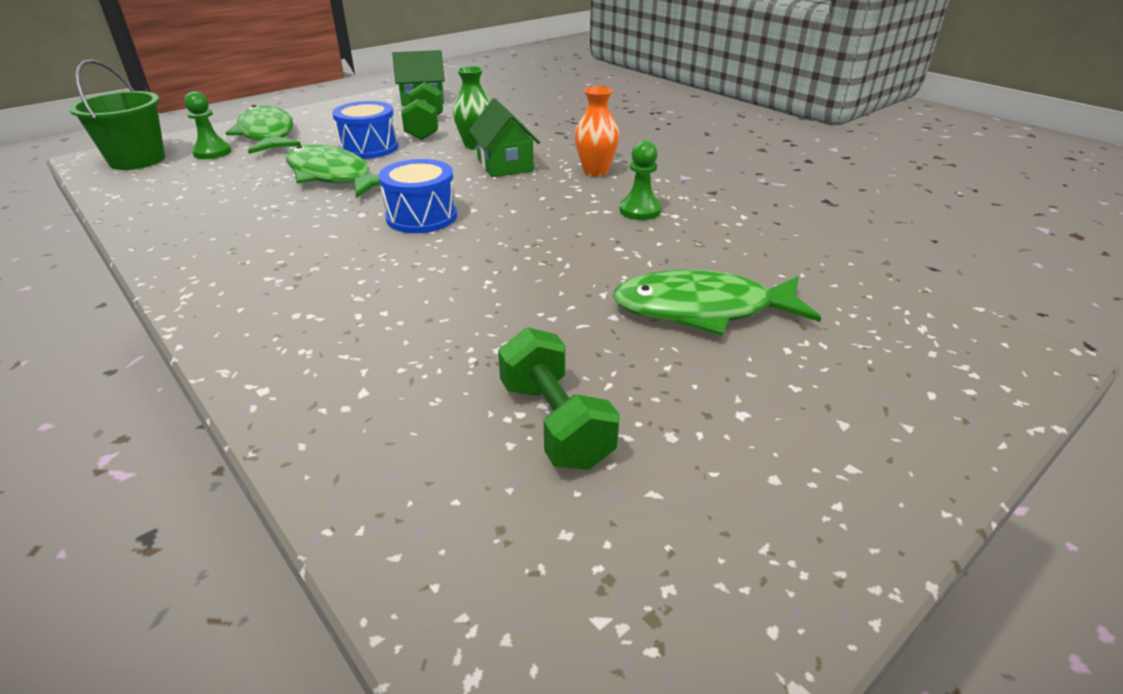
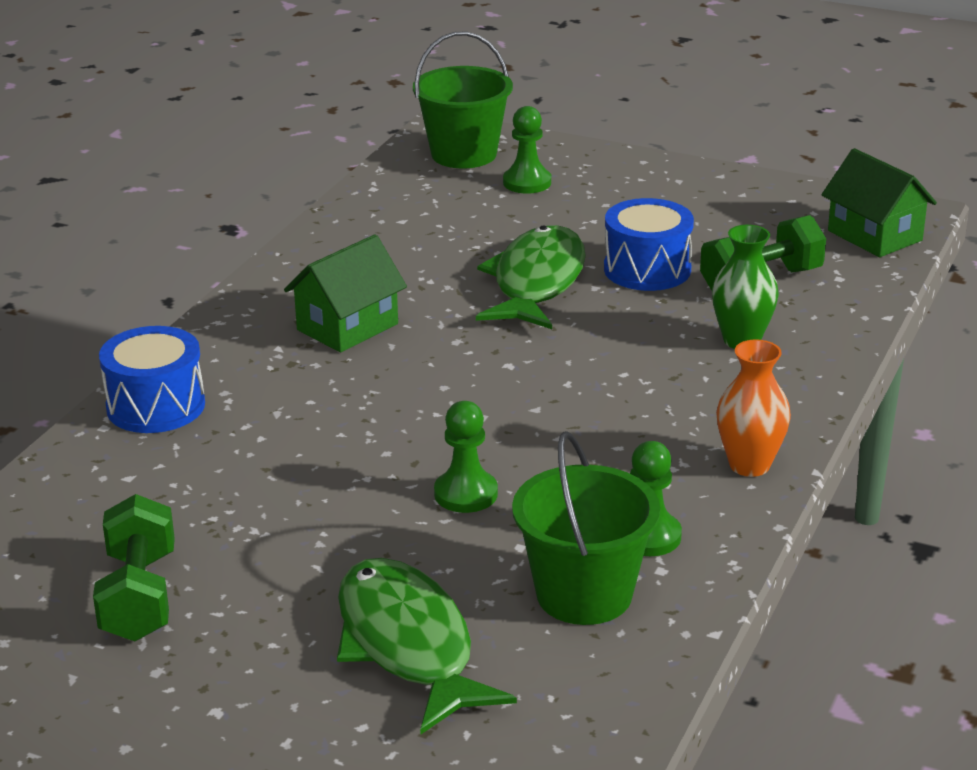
camera: 65 degrees right, 5 degrees down
(267, 135) = (613, 189): green fish -> none
(421, 217) = (482, 381): blue drum -> blue drum (156, 406)
(505, 165) = (696, 385): green house -> green house (347, 327)
(544, 251) = (466, 494): none -> green pawn
(555, 423) = (139, 597): green dumbbell -> green dumbbell turned 45 degrees counterclockwise
(684, 241) = (584, 594): none -> green bucket

